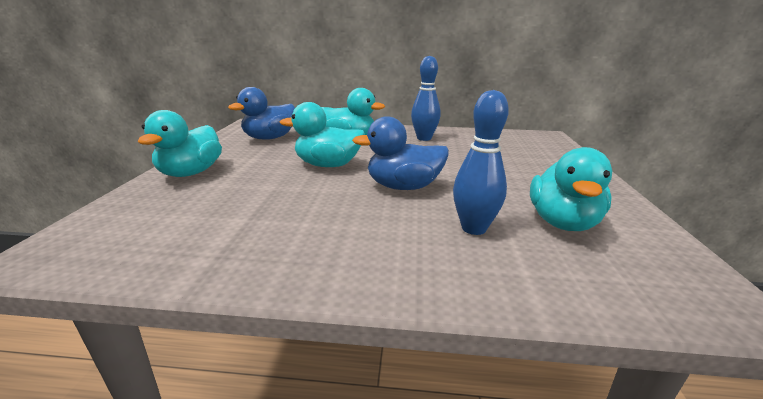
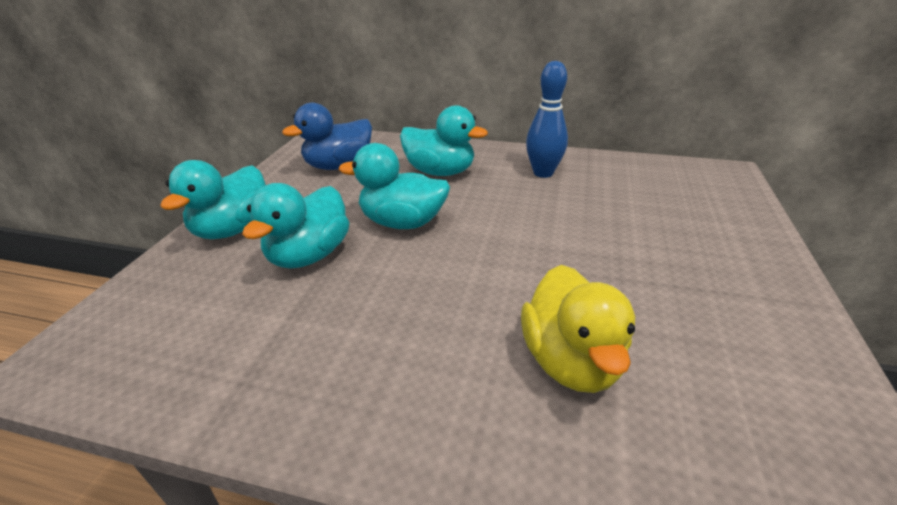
camera: 10 degrees right, 10 degrees up
(403, 187) = (493, 271): blue duck -> none
(473, 228) = (571, 361): blue bowling pin -> yellow duck
(562, 222) = (702, 360): turquoise duck -> turquoise duck (309, 255)

